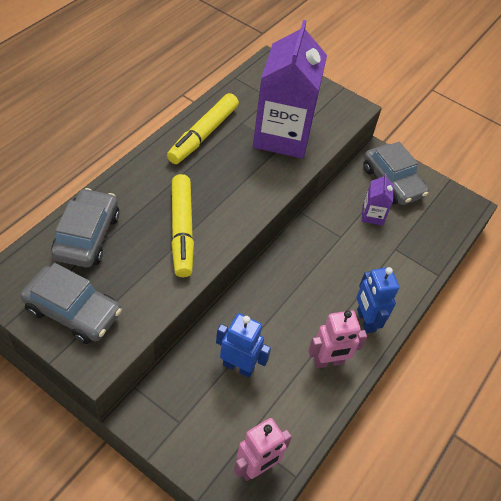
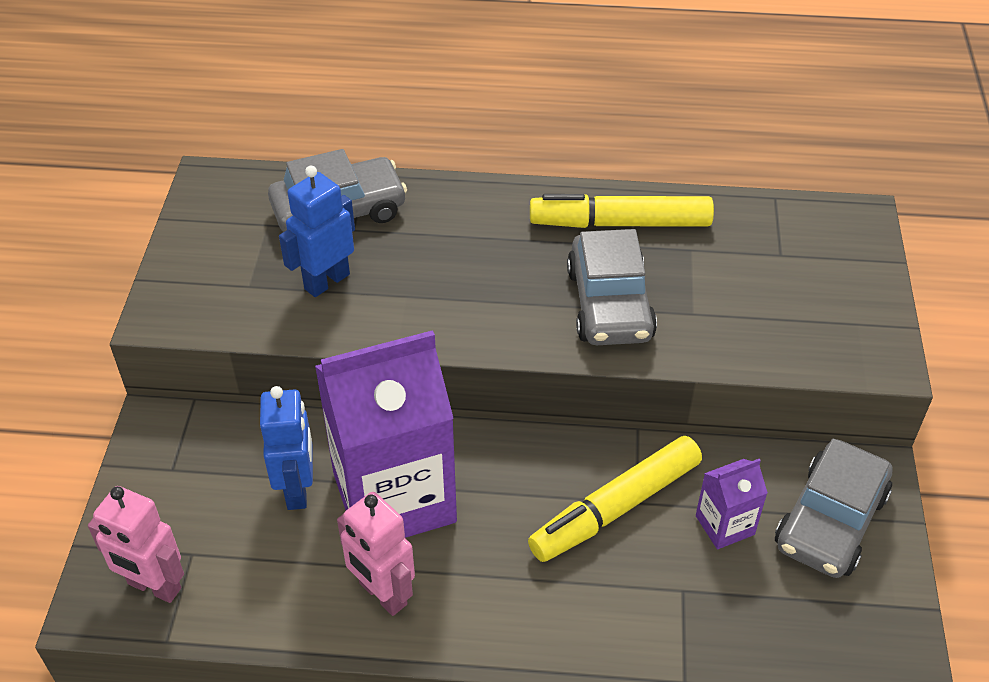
camera: 65 degrees right, 5 degrees down
(73, 311) = (218, 259): grey car -> grey car (609, 304)
(182, 230) = (426, 289): yellow marker -> yellow marker (615, 508)
(282, 136) = (714, 304): purple carton -> purple carton (394, 497)
(365, 320) = (497, 610): blue robot -> blue robot (326, 281)

